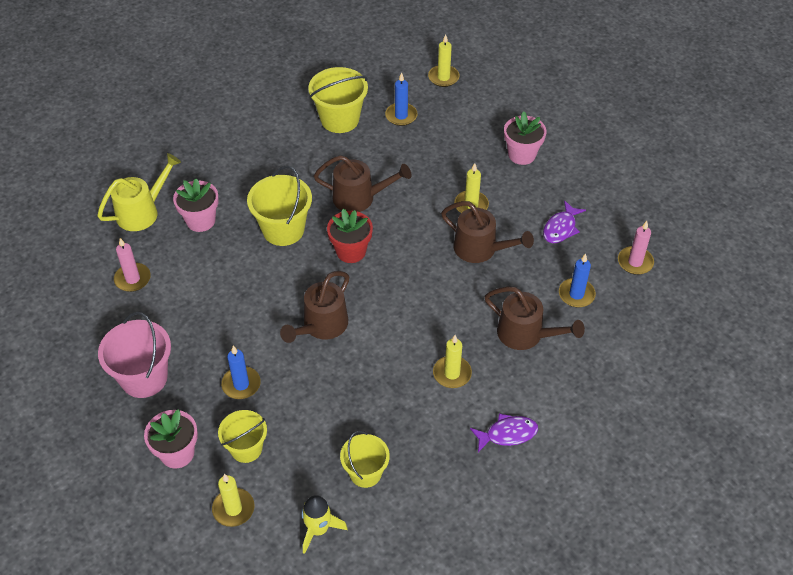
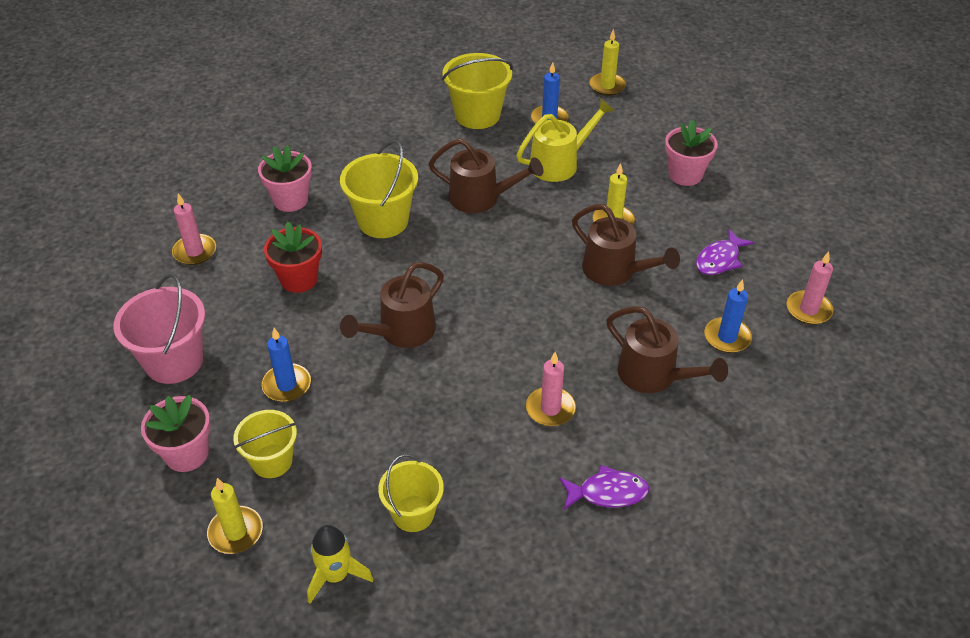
camera: 10 degrees right, 5 degrees down
(142, 211) = (228, 183): yellow watering can -> yellow watering can (560, 163)
(351, 251) = (457, 254): red flower pot -> red flower pot (299, 279)
(452, 373) = (550, 409): yellow candle -> pink candle

